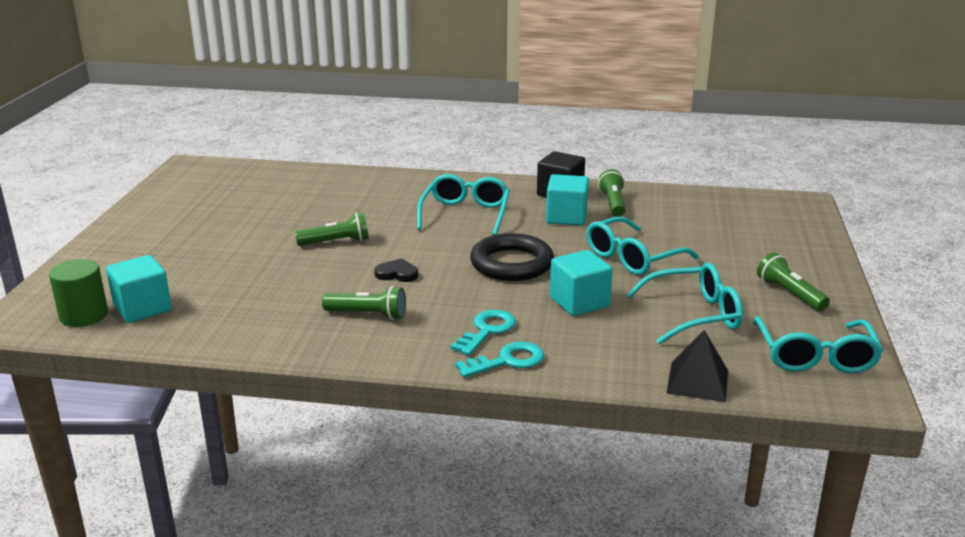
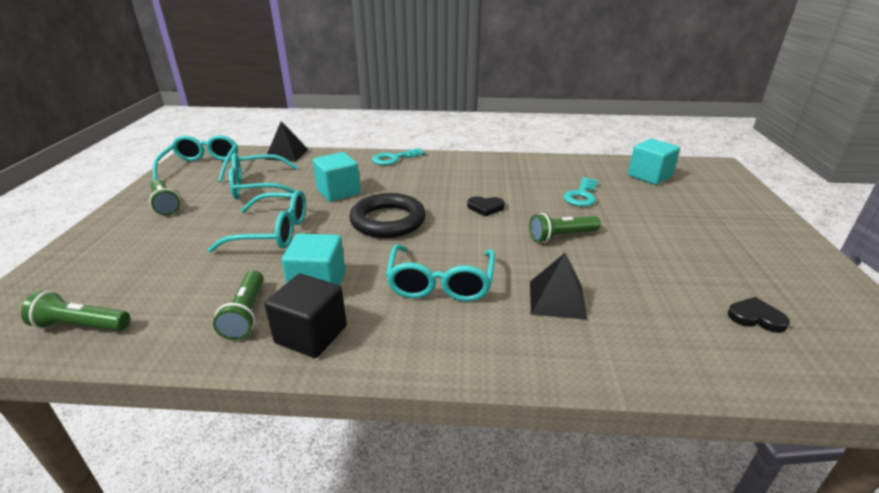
camera: 175 degrees right, 5 degrees up
(84, 315) = (680, 171): green cylinder -> none
(247, 189) = (756, 317): none -> black heart
(367, 314) = (491, 178): green flashlight -> green flashlight (81, 326)
(378, 202) = (557, 299): none -> black pyramid
(487, 330) = (407, 172): turquoise key -> turquoise key (581, 195)
(633, 257) = (272, 232): turquoise glasses -> turquoise glasses turned 45 degrees clockwise

